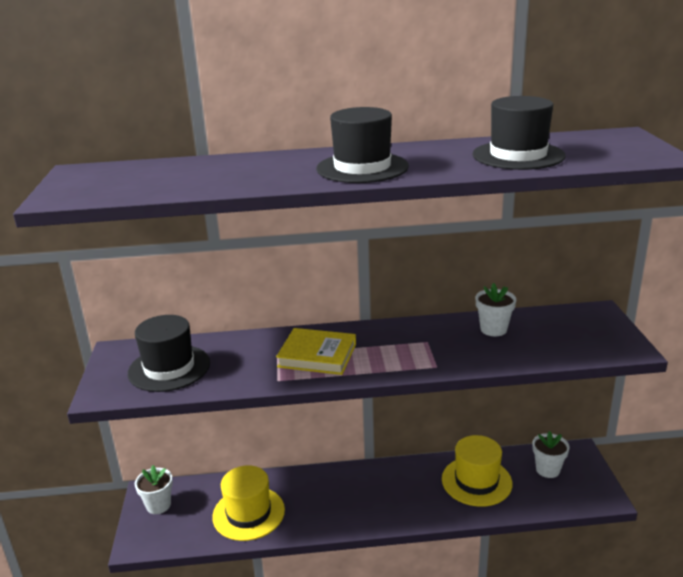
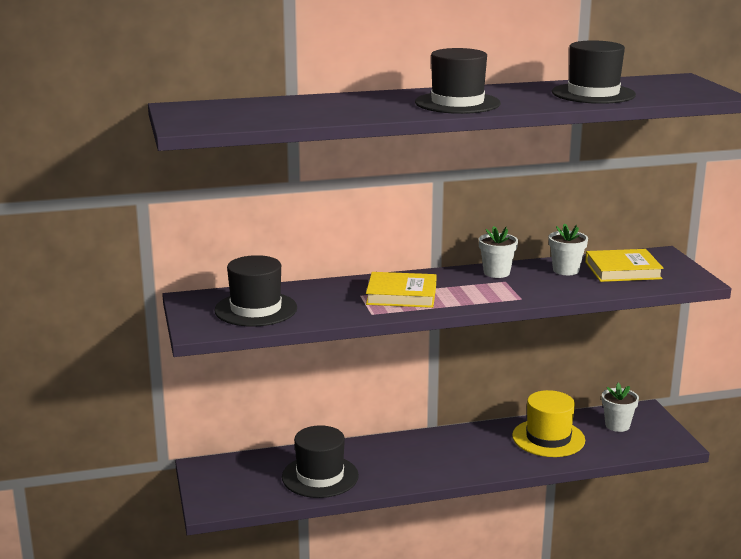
camera: 10 degrees left, 5 degrees down
(158, 505) = (219, 476): white flower pot -> white flower pot (496, 273)
(248, 513) = (320, 476): yellow hat -> black hat
(553, 332) = (623, 270): none -> yellow book

